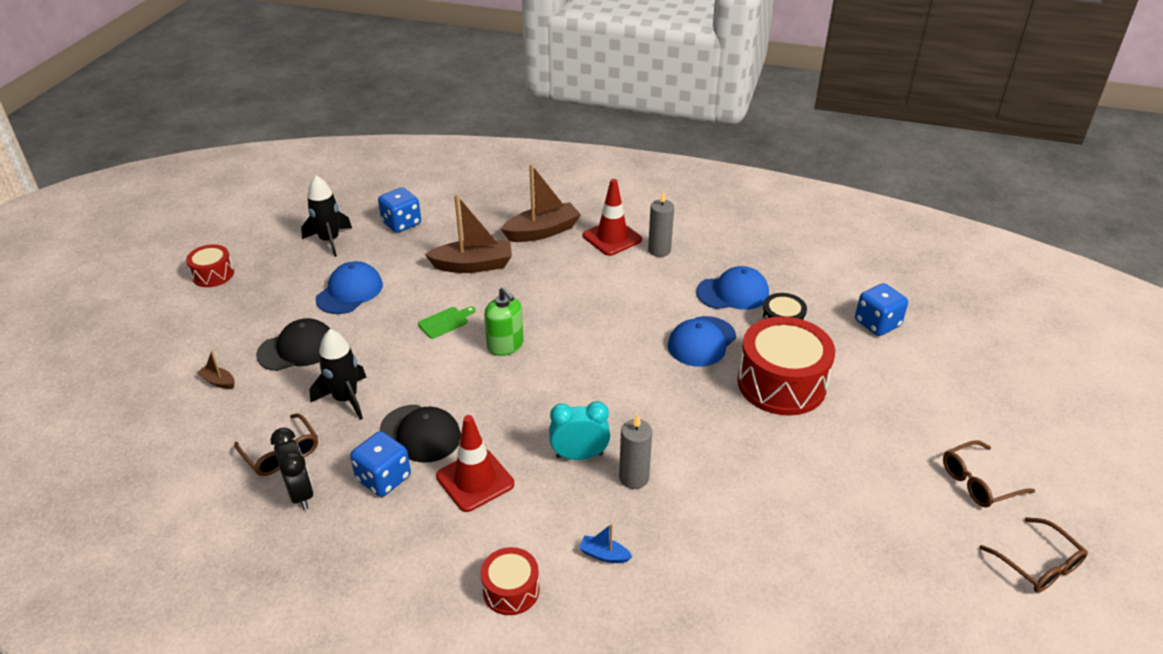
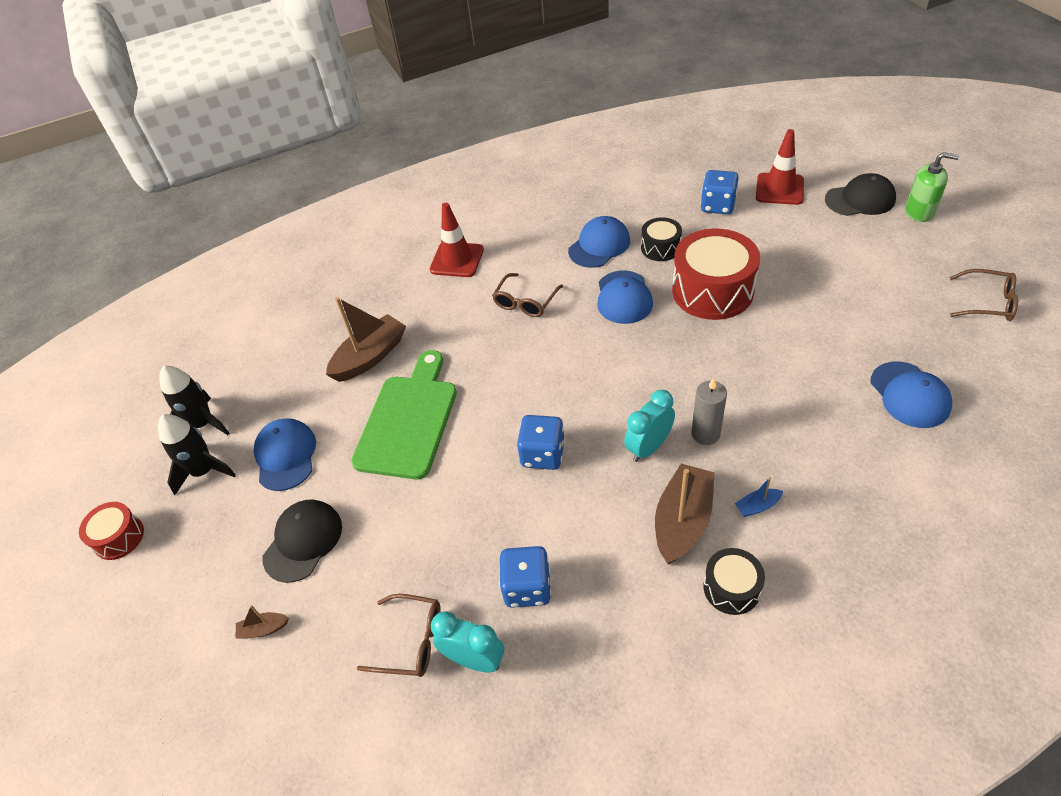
camera: 35 degrees left, 10 degrees up
(300, 493) = (474, 659): black clock -> turquoise clock
(345, 399) = (407, 549): black rocket -> black rocket (204, 471)
(401, 223) = (255, 363): blue dice -> blue dice (543, 454)
(420, 433) = (509, 527): black cap -> black cap (860, 199)
(445, 322) = (408, 421): green cutting board -> green cutting board, size x2.47
(475, 480) = (599, 529): red traffic cone -> red traffic cone (779, 189)
(505, 345) = (484, 404): green soap dispenser -> green soap dispenser (919, 212)
(511, 590) = (731, 588): red drum -> black drum
(542, 231) = (393, 290): brown boat -> brown boat (682, 521)
(659, 250) = (506, 247): grey candle -> none
(847, 577) = (909, 395): none -> blue cap
(978, 482) = (899, 274): brown glasses -> brown glasses (525, 302)

